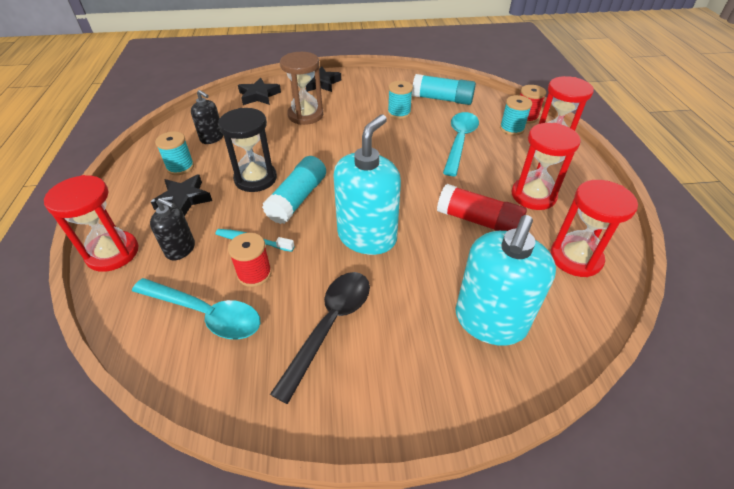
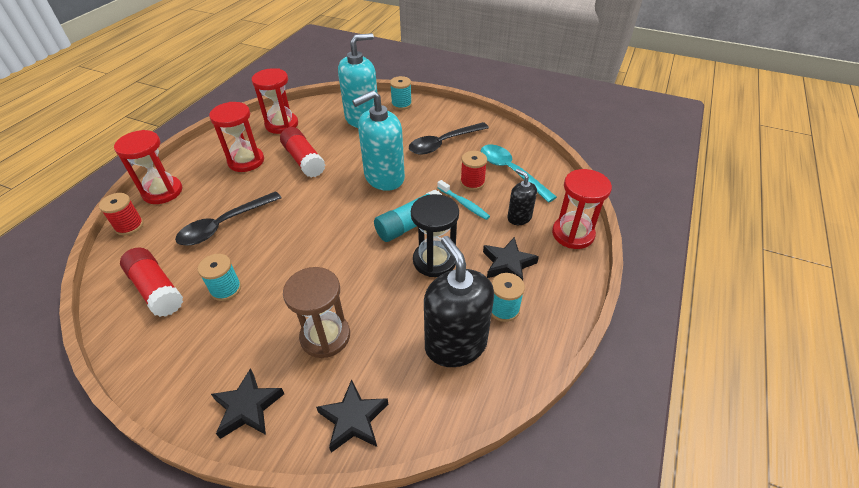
camera: 150 degrees left, 0 degrees up
(212, 138) = (455, 344): black soap dispenser -> black soap dispenser, size x1.89
(442, 99) = (156, 289): turquoise glue stick -> red glue stick
(459, 141) = (224, 225): turquoise spoon -> black spoon
(511, 129) = (163, 219): turquoise spool -> turquoise spool (401, 104)

